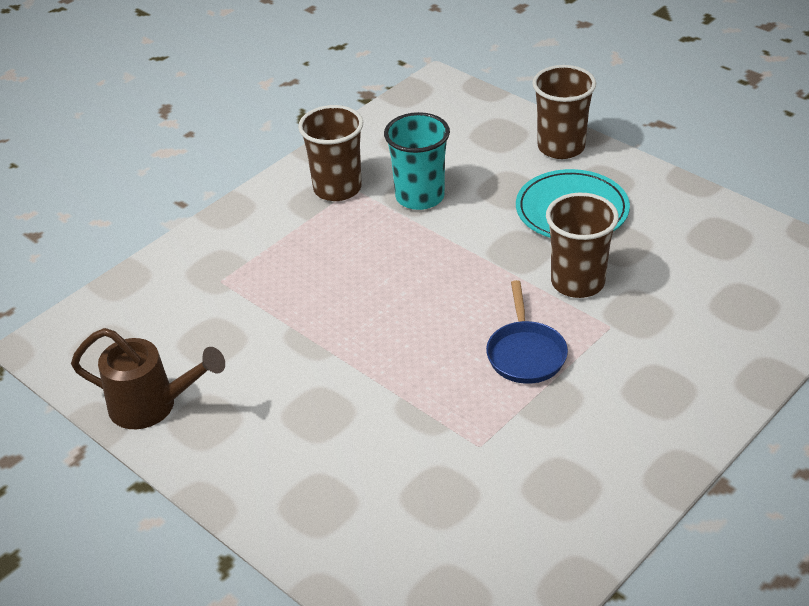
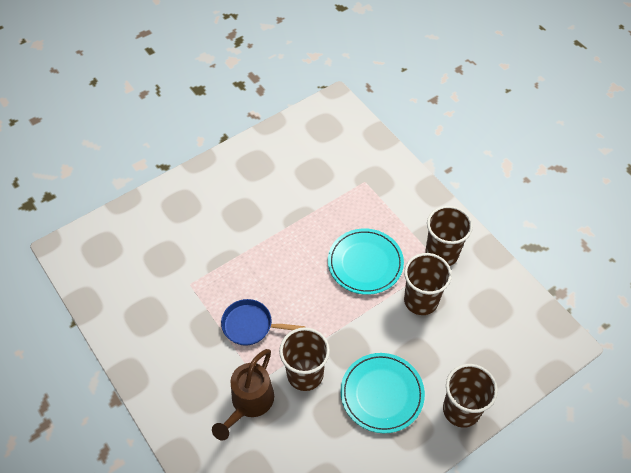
camera: 100 degrees right, 15 degrees up
(152, 405) = (274, 144): brown watering can -> brown watering can (249, 403)
(375, 256) = (365, 263): none -> turquoise plate
(420, 197) = (421, 300): turquoise cup -> brown cup

